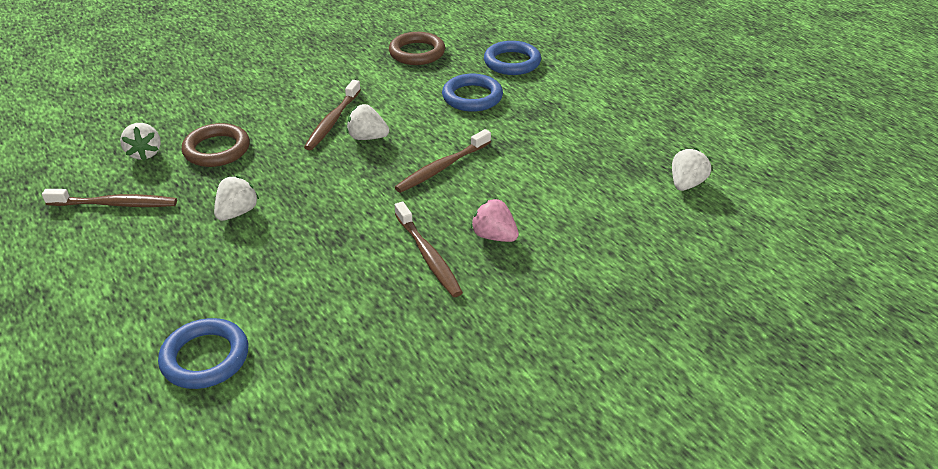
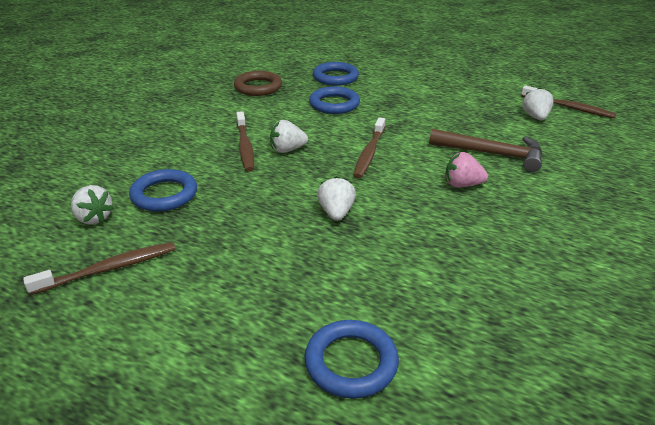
camera: 30 degrees left, 5 degrees down
(217, 149) = (164, 195): brown ring -> blue ring
(237, 212) = (241, 235): white strawberry -> white strawberry (336, 213)
(428, 256) = (434, 213): brown toothbrush -> brown toothbrush (569, 107)
(572, 212) = (492, 154): none -> brown hammer

